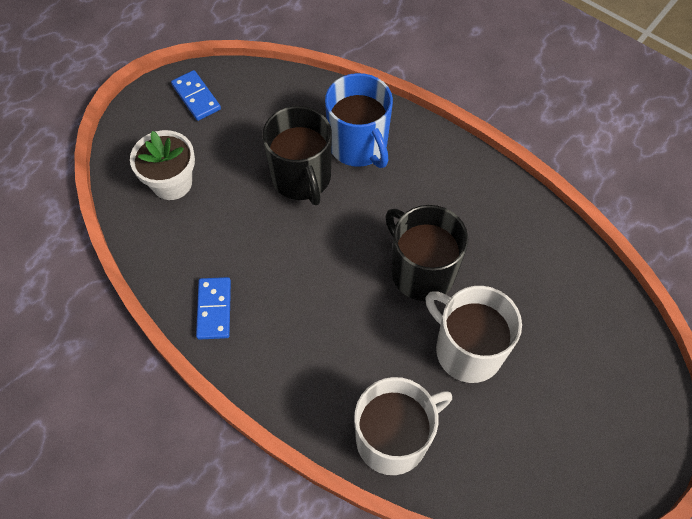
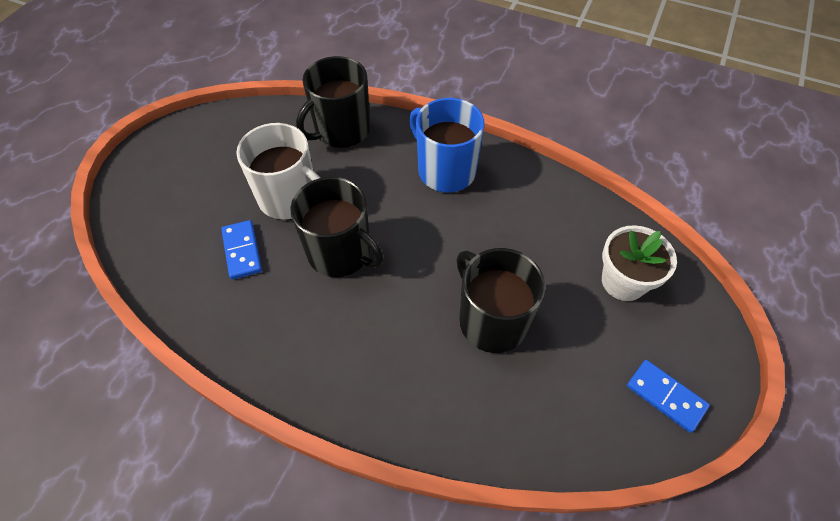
camera: 165 degrees right, 5 degrees down
(214, 309) = (517, 181): blue domino -> blue domino (242, 251)
(358, 145) = (441, 378): blue mug -> blue mug (445, 170)
(393, 438) = (341, 130): white mug -> black mug

